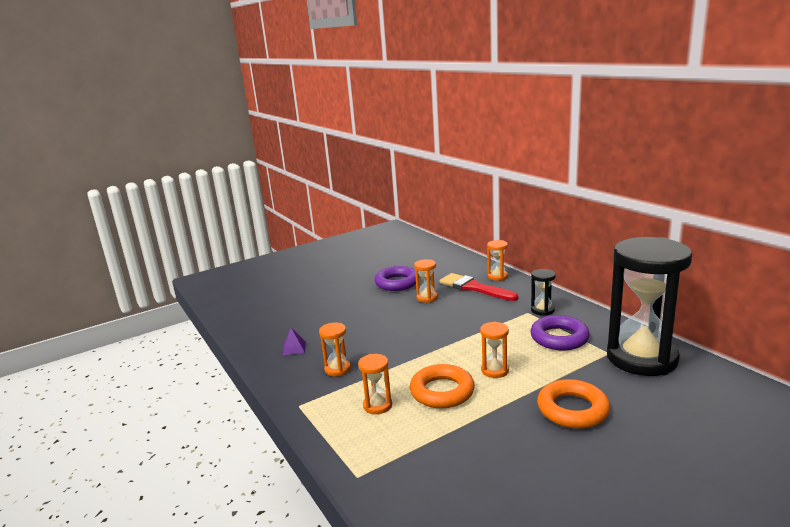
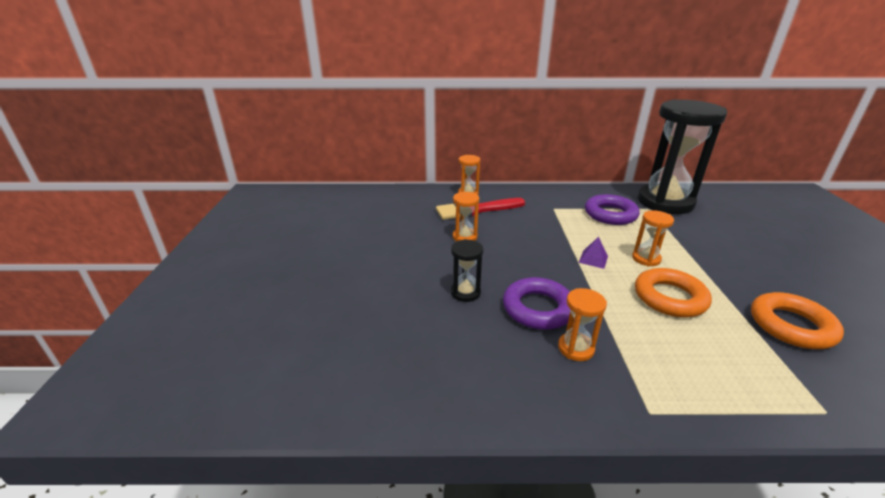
camera: 60 degrees left, 10 degrees up
(294, 348) = (486, 368): purple pyramid -> purple pyramid (593, 259)
(377, 405) = (678, 347): orange hourglass -> none
(397, 283) = (405, 239): purple ring -> purple ring (538, 308)
(542, 310) = (556, 202): black hourglass -> black hourglass (465, 292)
(572, 409) = (728, 252): orange ring -> orange ring (791, 326)

